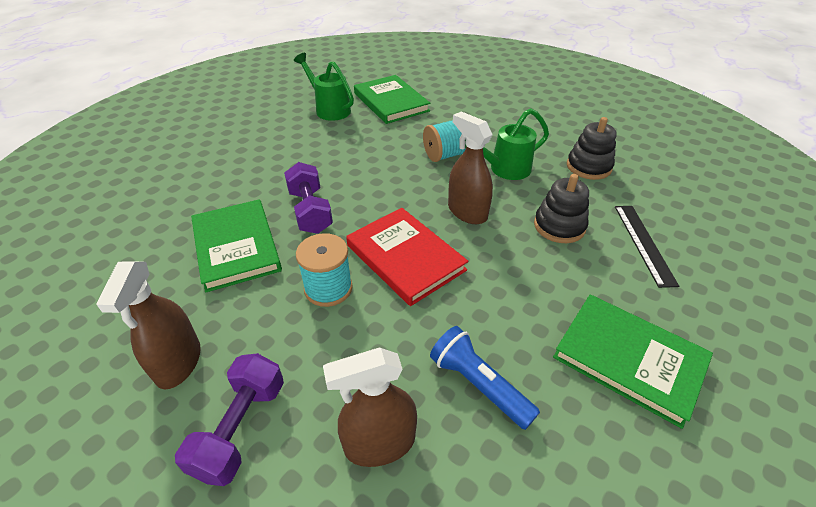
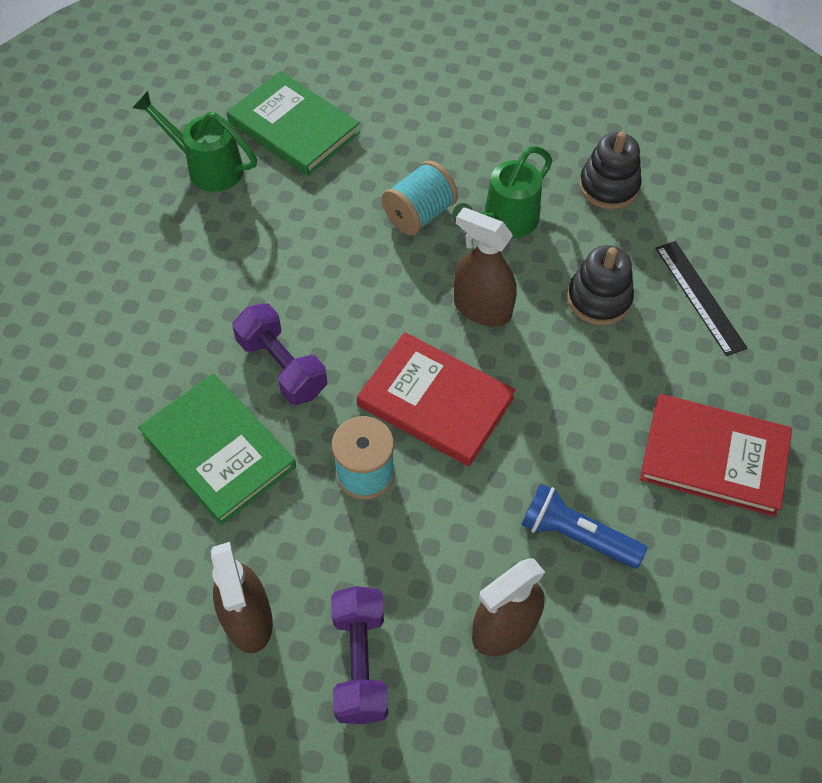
camera: 20 degrees left, 15 degrees up
(628, 359) = (713, 457): green book -> red book

